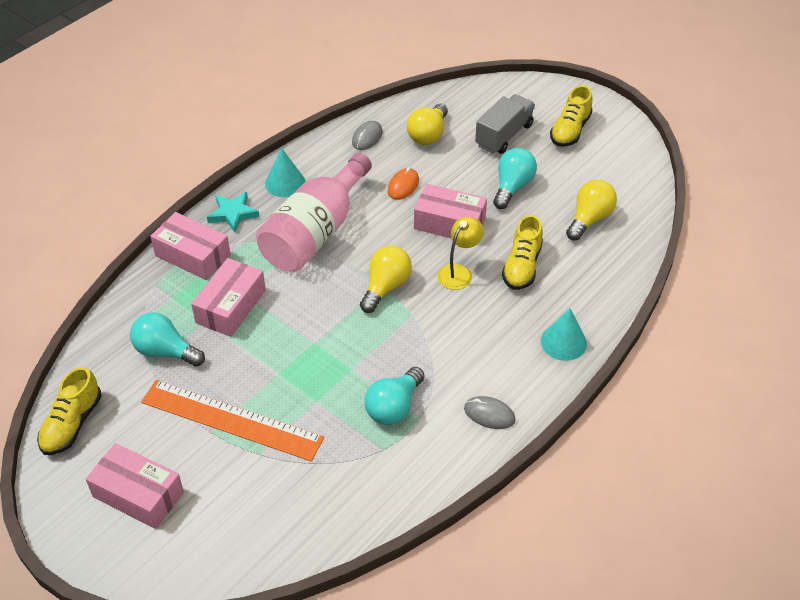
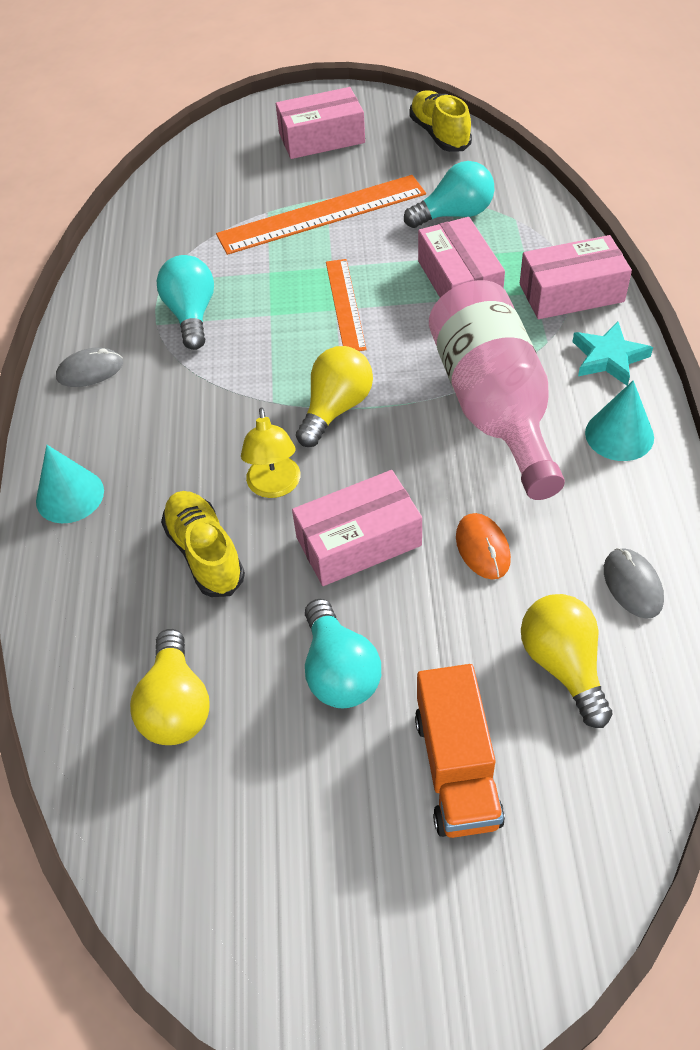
camera: 140 degrees right, 5 degrees up
(305, 342) = (345, 304): none -> orange ruler
(385, 287) = (336, 408): yellow light bulb -> yellow light bulb turned 135 degrees counterclockwise
(504, 135) = (457, 768): grey truck -> orange truck
(570, 130) = (365, 884): yellow shoe -> none

